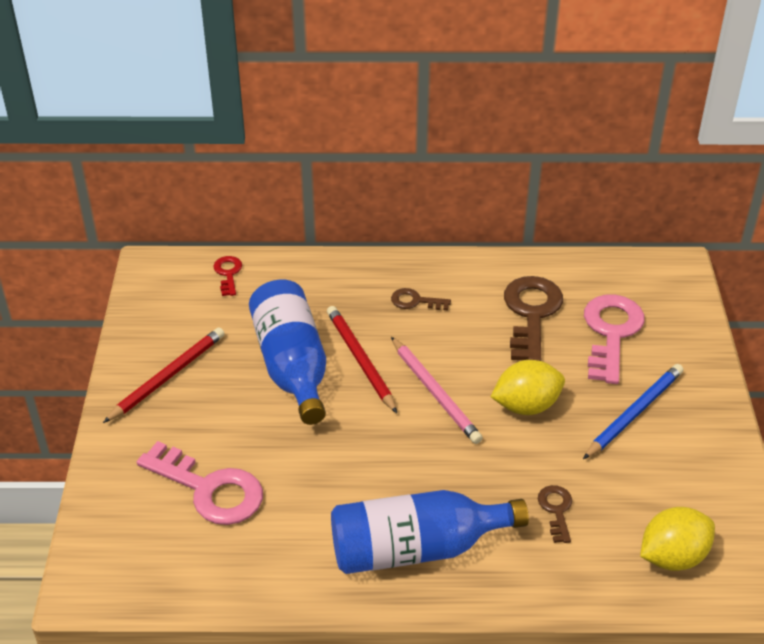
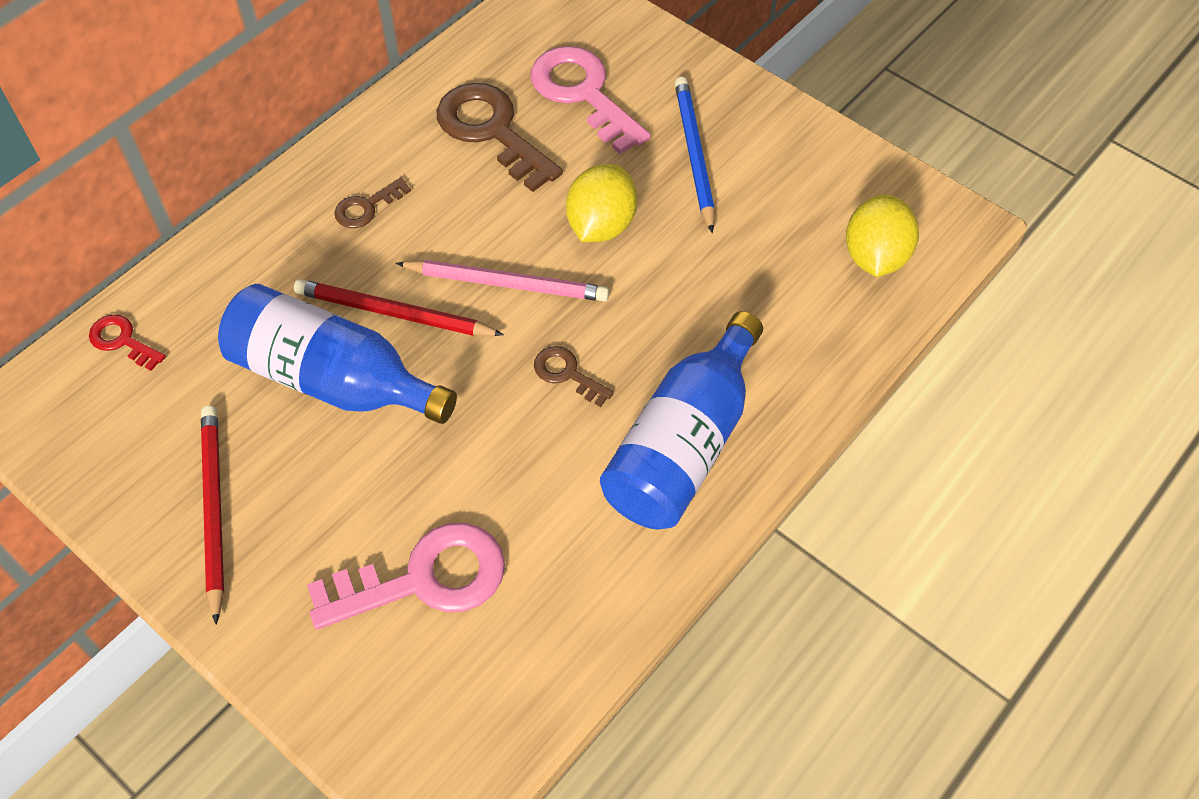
camera: 50 degrees left, 15 degrees up
(556, 510) = (745, 299): brown key -> brown key (567, 374)

